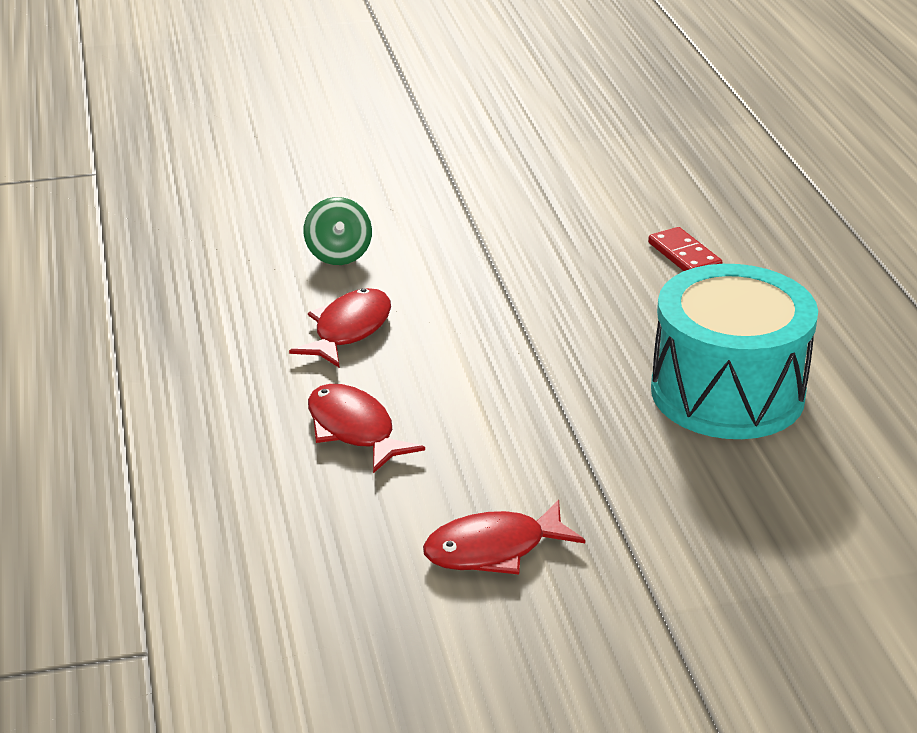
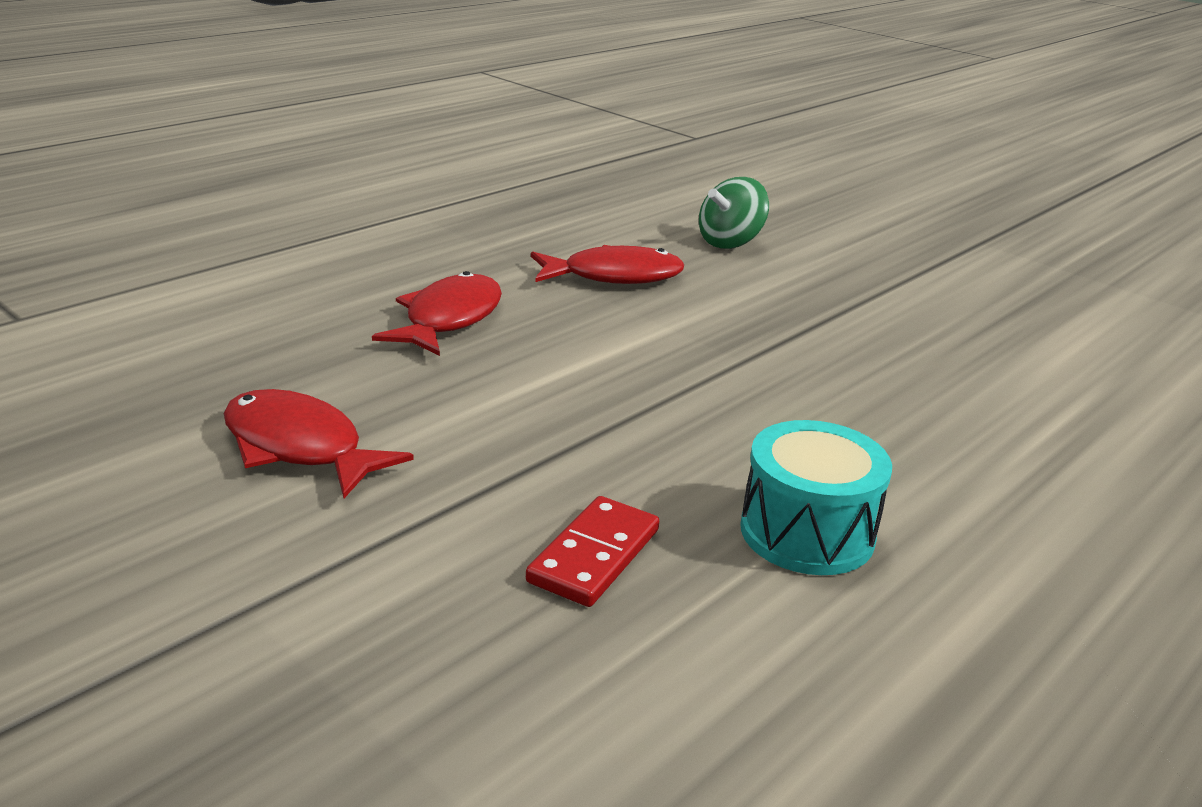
camera: 55 degrees right, 5 degrees down
(684, 255) = (1059, 420): red domino -> red domino (594, 556)
(727, 393) = (807, 532): turquoise drum -> turquoise drum, size x0.54

